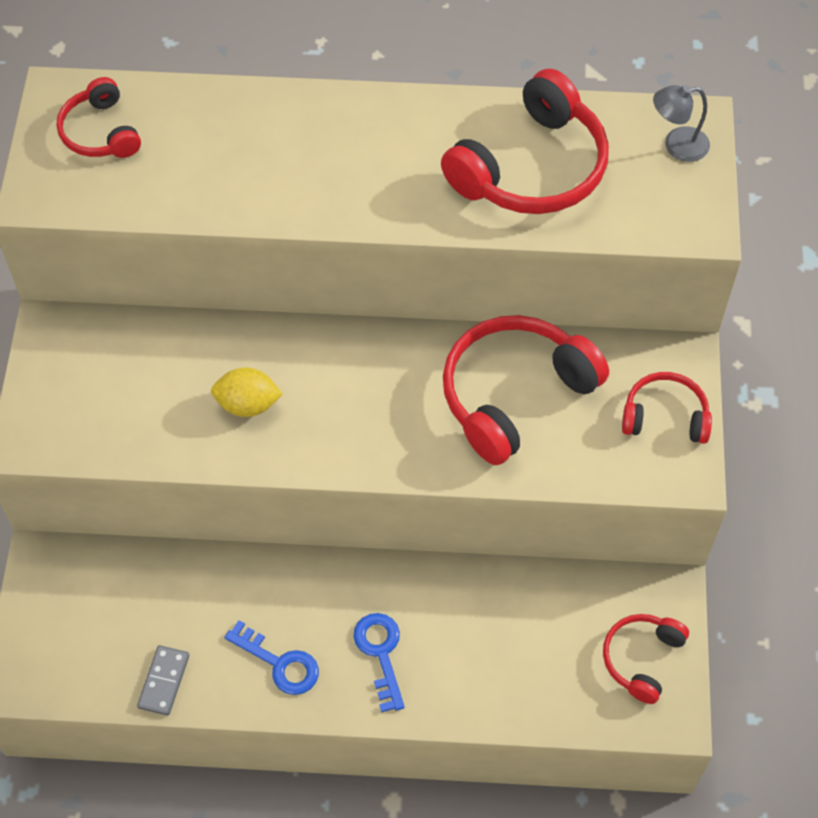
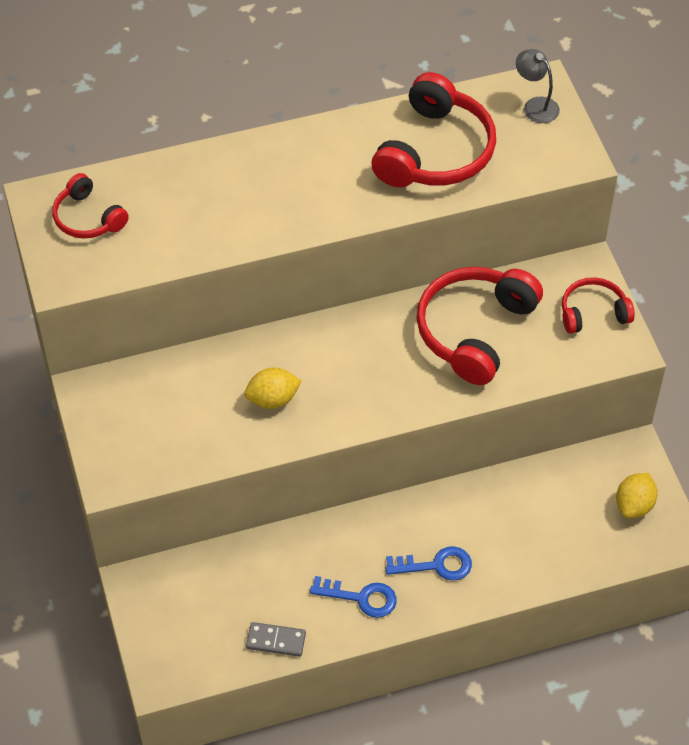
camera: 20 degrees left, 5 degrees down
(163, 681) = (276, 641): grey domino -> grey domino turned 75 degrees counterclockwise
(380, 653) = (436, 565): blue key -> blue key turned 120 degrees clockwise
(641, 658) = (634, 505): red headphones -> yellow lemon
(677, 145) = (535, 105): grey lamp -> grey lamp turned 75 degrees clockwise

